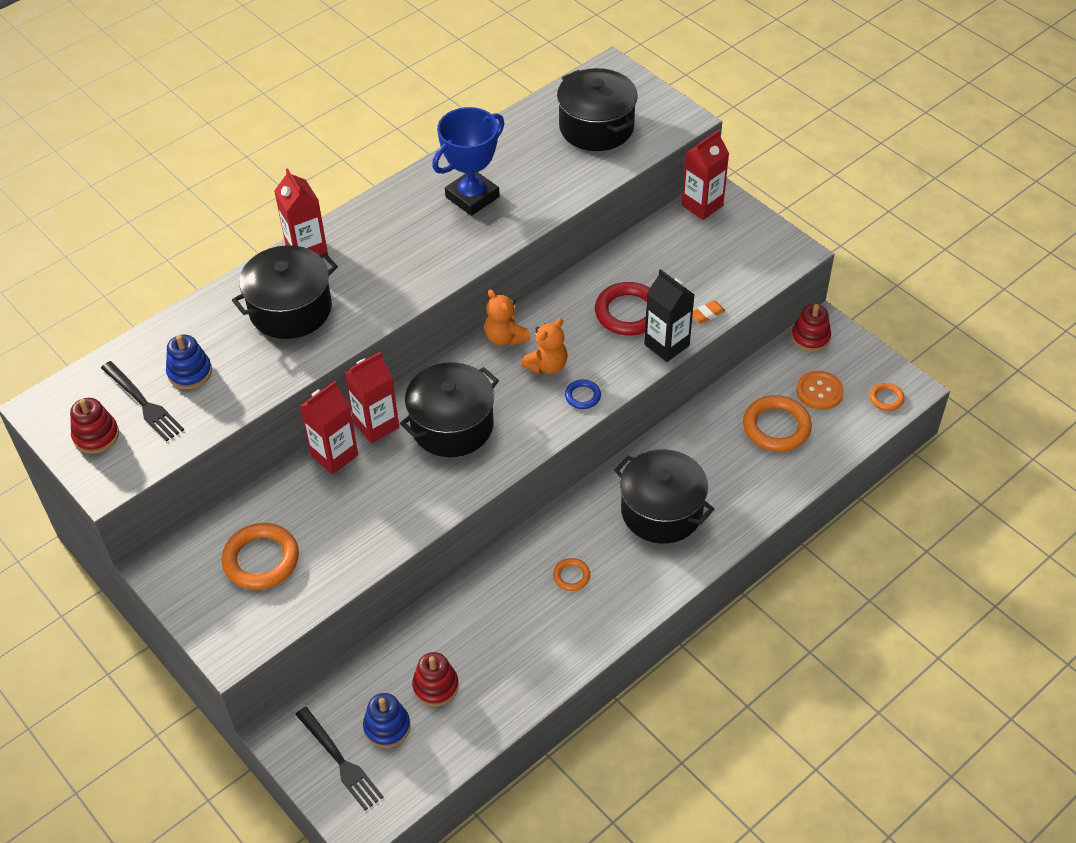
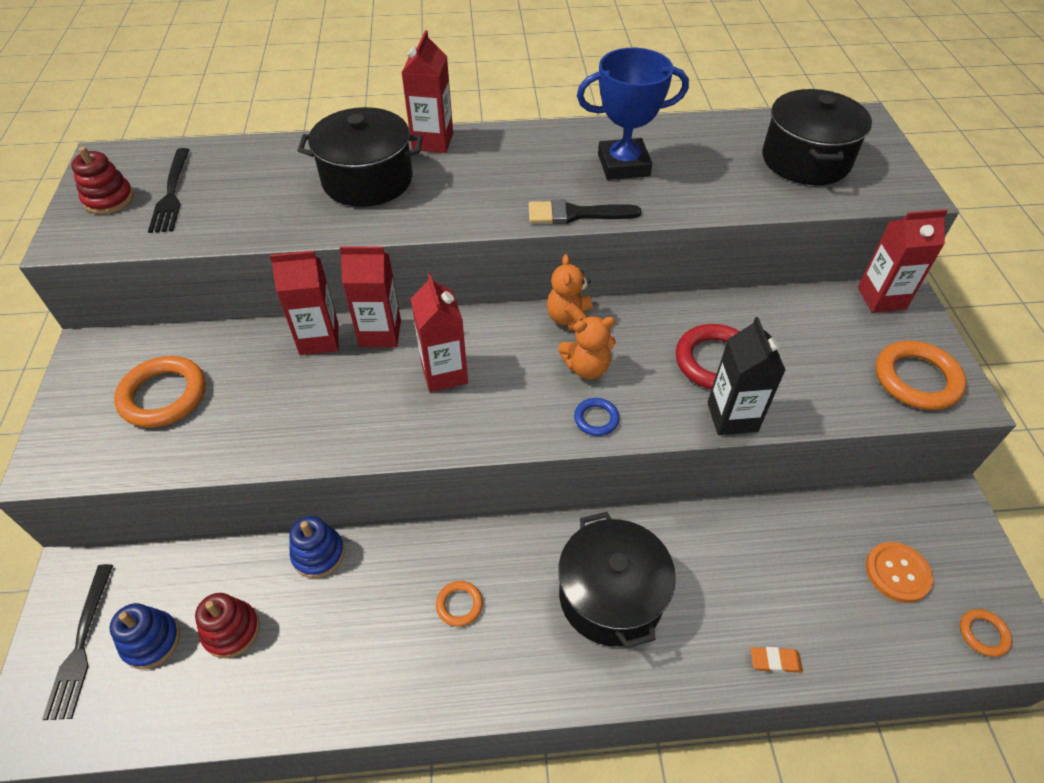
camera: 35 degrees right, 0 degrees up
(190, 372) = (233, 188): blue stacking toy -> blue stacking toy (318, 554)
(452, 425) = (444, 373): black pot -> red carton
(473, 255) = (575, 214): none -> black brush
(707, 314) = (805, 409): orange eraser -> orange eraser (775, 661)
(776, 427) = (814, 583): orange ring -> orange ring (916, 379)
(810, 337) = (926, 504): red stacking toy -> none

